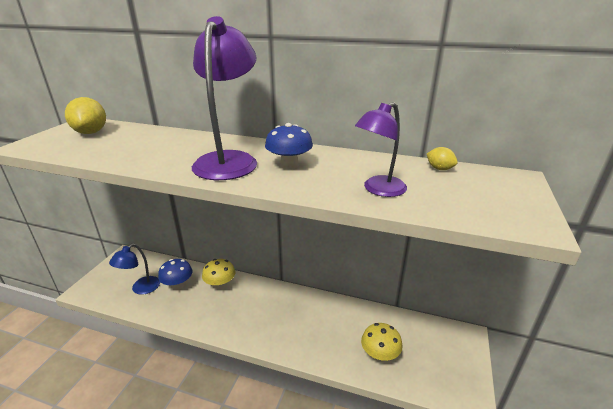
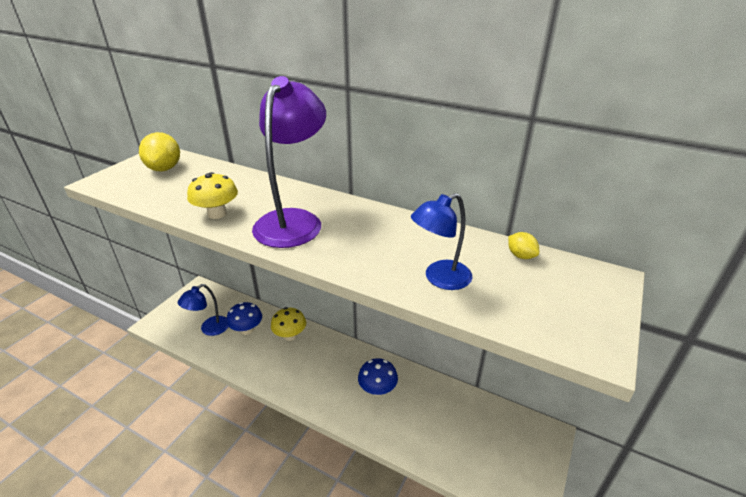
camera: 10 degrees right, 5 degrees up
(289, 165) = (354, 234): blue mushroom -> blue mushroom (377, 389)
(378, 190) = (440, 279): purple lamp -> blue lamp
(379, 355) = (443, 440): yellow mushroom -> yellow mushroom (217, 214)

